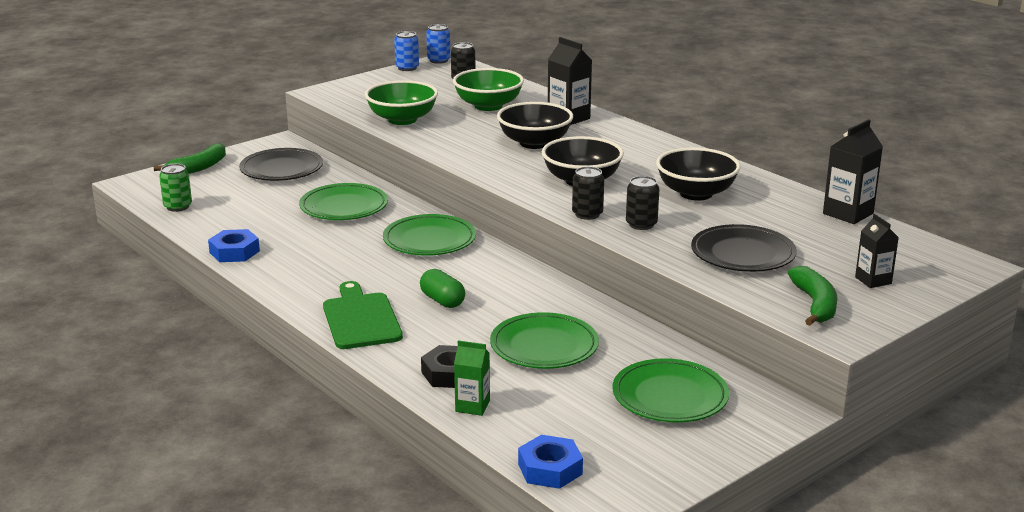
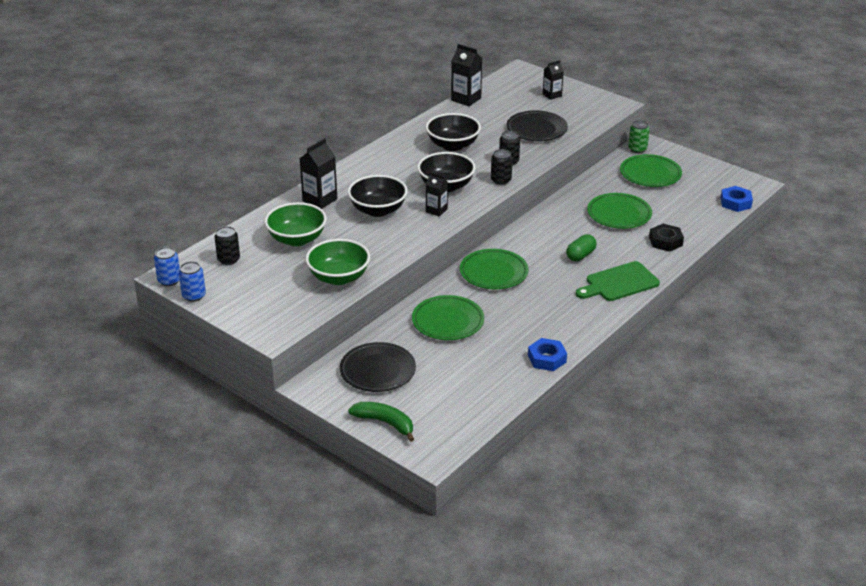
camera: 100 degrees left, 10 degrees up
(178, 207) = (474, 412): green can -> green can (637, 149)
(472, 406) = (694, 230): green carton -> none
(521, 171) = (436, 210): none -> black carton
(815, 304) = (588, 110): green banana -> none

